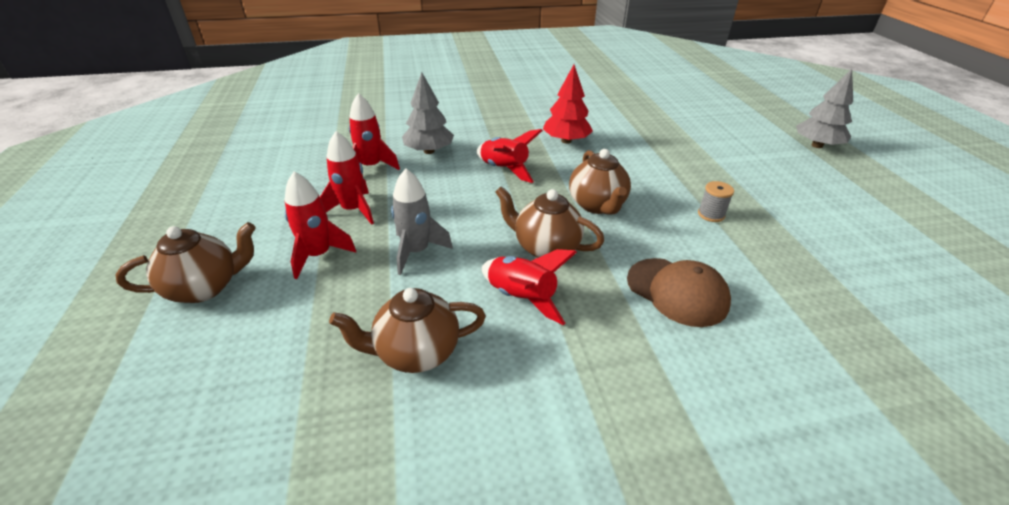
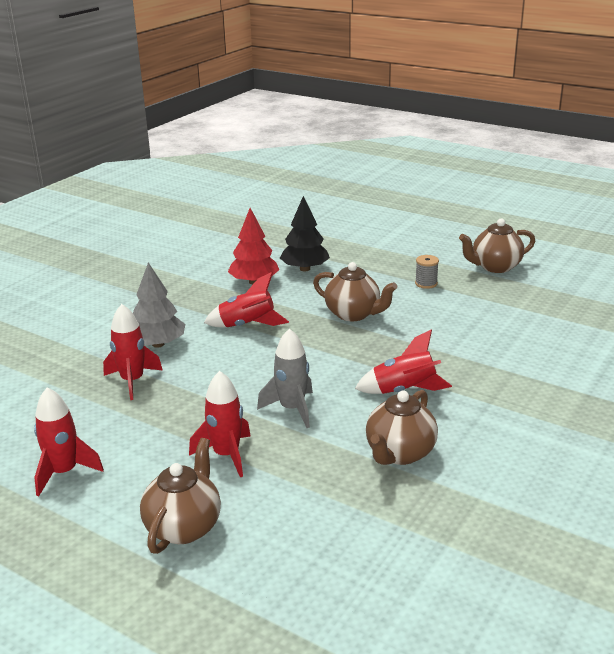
camera: 45 degrees left, 10 degrees down
(353, 210) = (187, 416): red rocket -> red rocket (64, 472)
(545, 247) = (368, 356): brown teapot -> brown teapot (495, 267)
(621, 149) = (305, 269): none -> black tree
(677, 291) = (474, 336): brown cap -> none
(817, 145) = (417, 208): grey tree -> none

